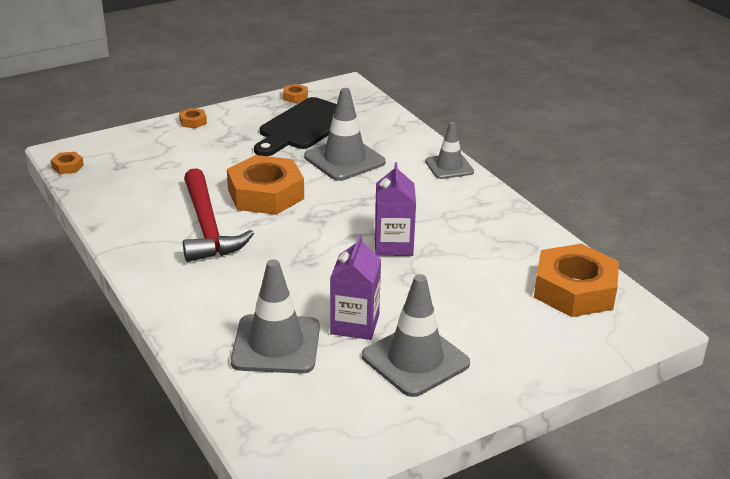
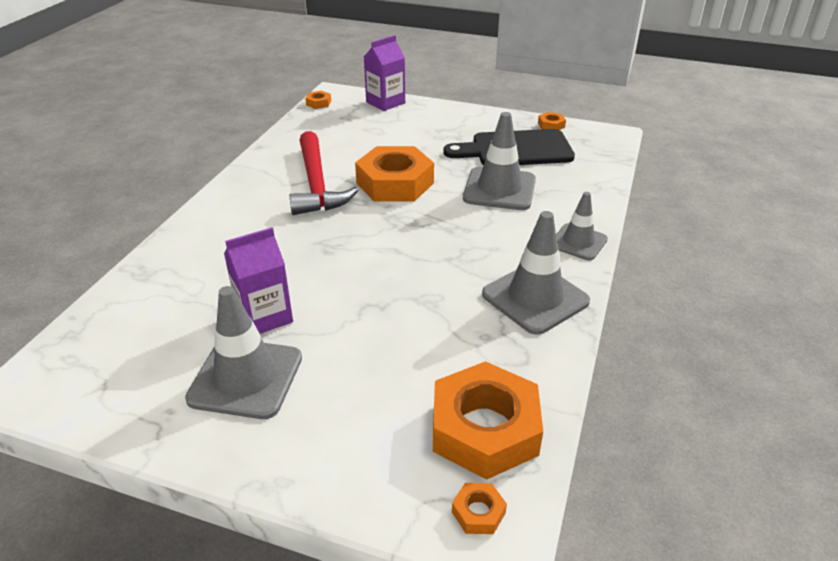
camera: 50 degrees right, 5 degrees up
(193, 122) = (444, 110): orange nut -> orange nut (478, 512)
(207, 227) = (316, 184): red hammer -> red hammer turned 45 degrees counterclockwise
(276, 344) = (195, 292): grey traffic cone -> grey traffic cone (535, 298)
(393, 245) = (408, 276): purple carton -> purple carton (385, 102)

